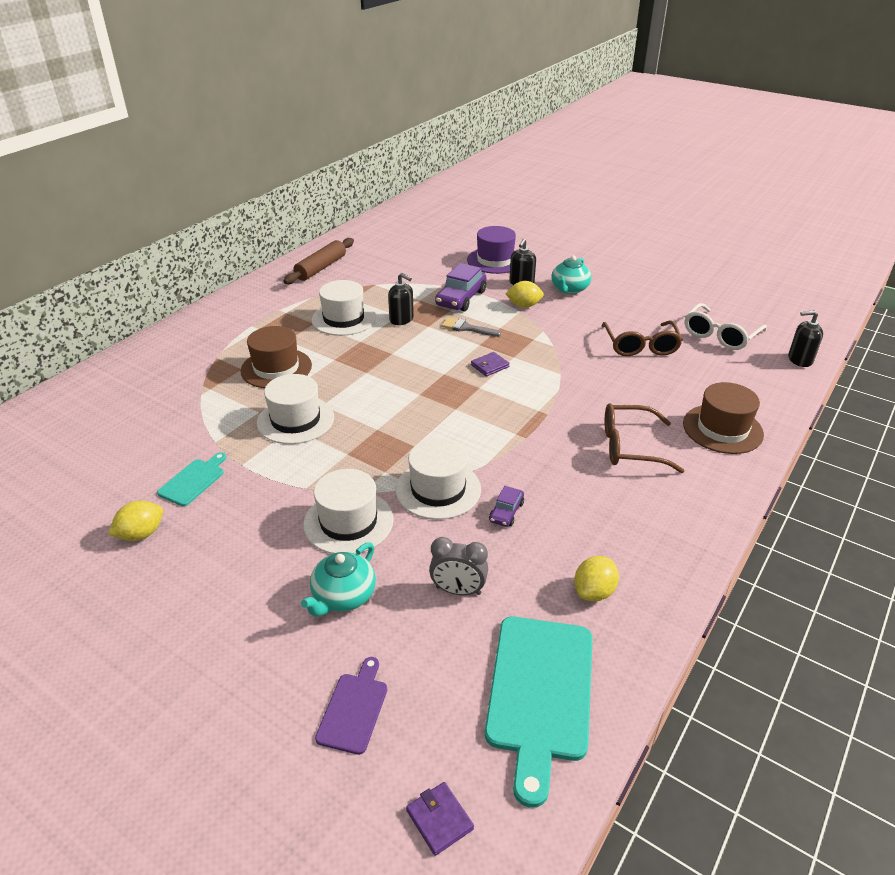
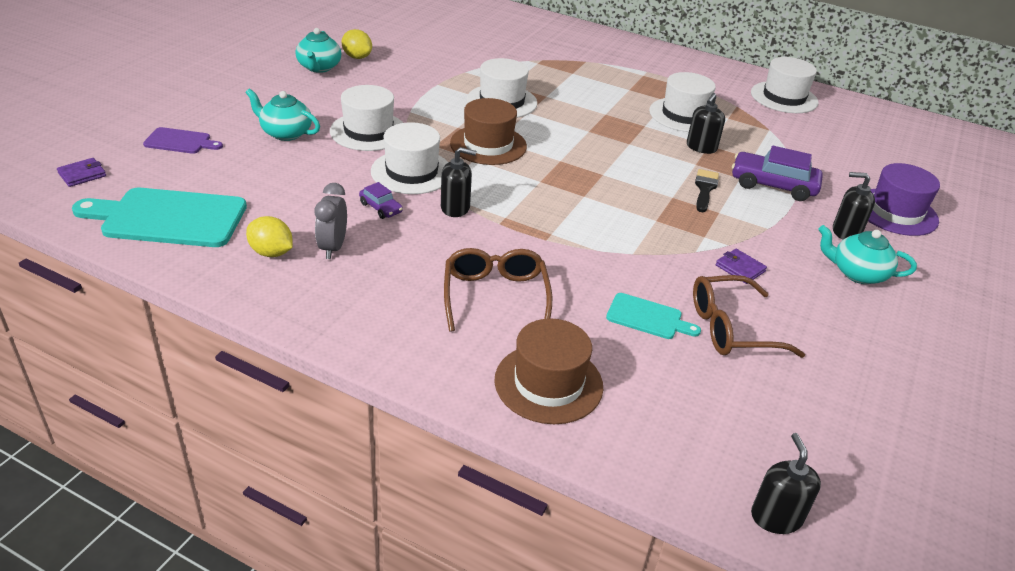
camera: 80 degrees right, 0 degrees up
(161, 572) = (319, 67): none -> turquoise teapot
(193, 480) = (416, 68): turquoise cutting board -> turquoise cutting board (647, 317)
(276, 368) = (579, 88): brown hat -> brown hat (488, 145)
(321, 268) = (784, 97): brown rolling pin -> white hat
(458, 590) = (284, 182): grey clock -> grey clock (333, 247)
(466, 328) = (705, 188): grey brush -> black brush
(489, 366) = (629, 203): purple wallet -> purple wallet (740, 268)
(503, 462) = (455, 208): none -> black soap dispenser
(506, 512) = (381, 208): purple car -> purple car turned 150 degrees counterclockwise
(524, 305) = (784, 232): yellow lemon -> none
(720, 335) = (808, 422): white glasses -> none

